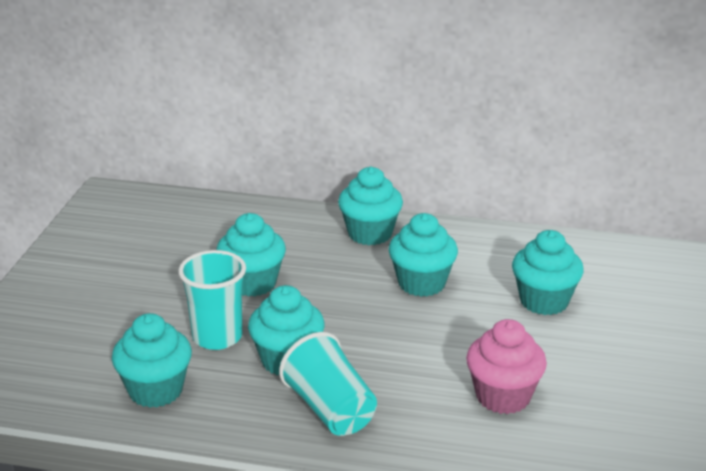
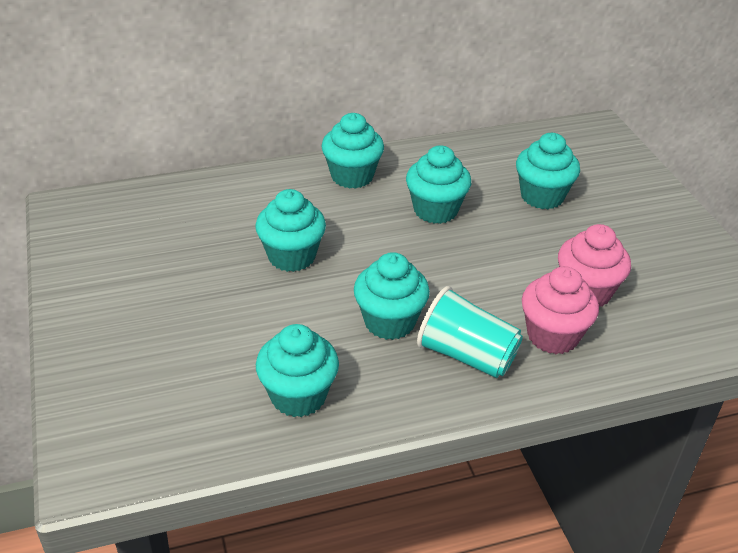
camera: 30 degrees left, 10 degrees up
(217, 337) = (307, 321): turquoise cup -> none
(429, 422) = (552, 336): none -> pink cupcake

